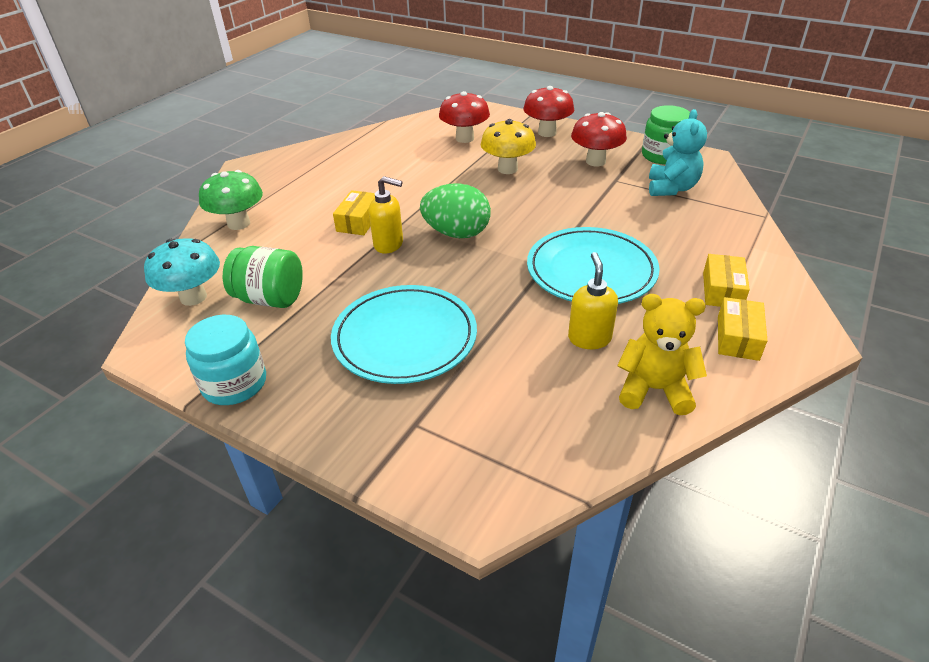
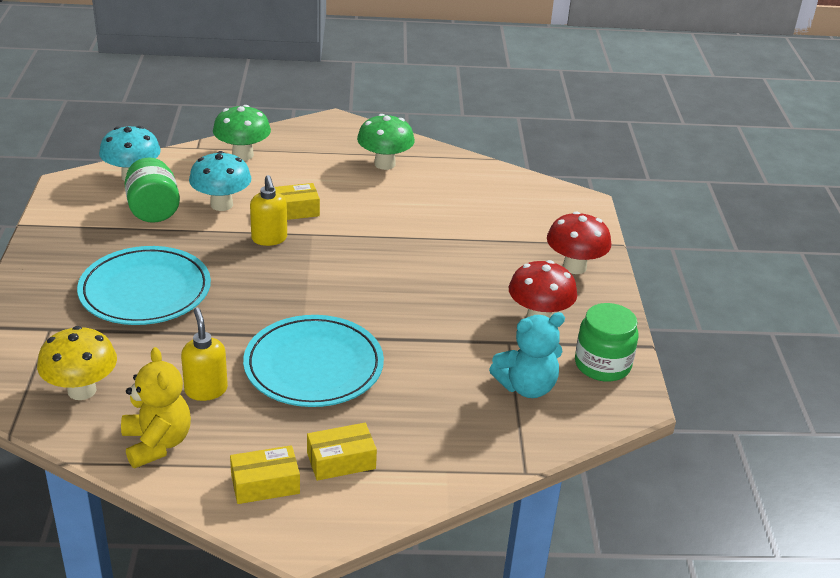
camera: 55 degrees right, 5 degrees down
(234, 383) = (49, 234): turquoise jar -> none
(307, 256) = (221, 204): none -> turquoise mushroom
(339, 163) = (384, 164): none -> green mushroom
(456, 233) = (316, 269): green egg -> none
(464, 138) = (505, 218): red mushroom -> none
(507, 169) = (464, 263): yellow mushroom -> yellow mushroom (82, 390)
(589, 338) = (206, 390): yellow soap dispenser -> yellow soap dispenser turned 75 degrees counterclockwise

